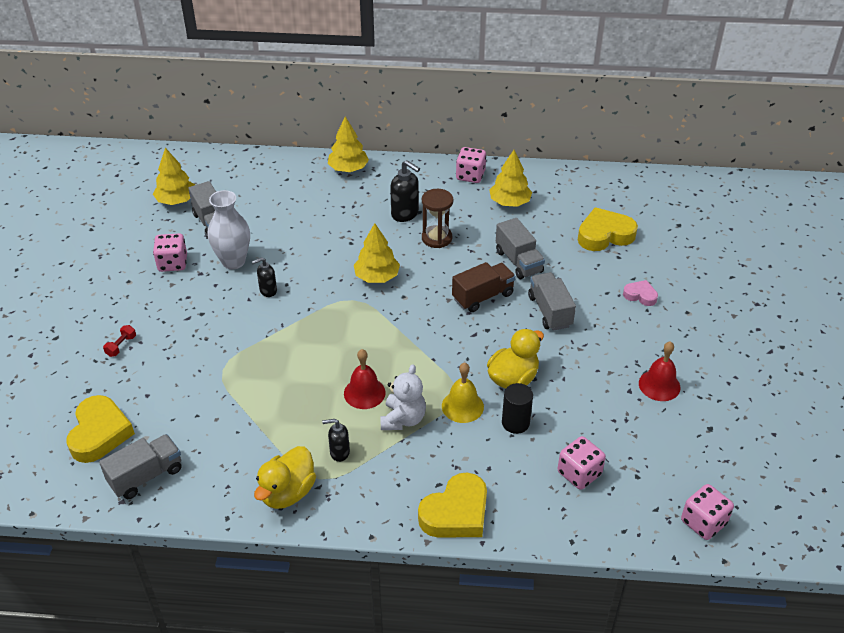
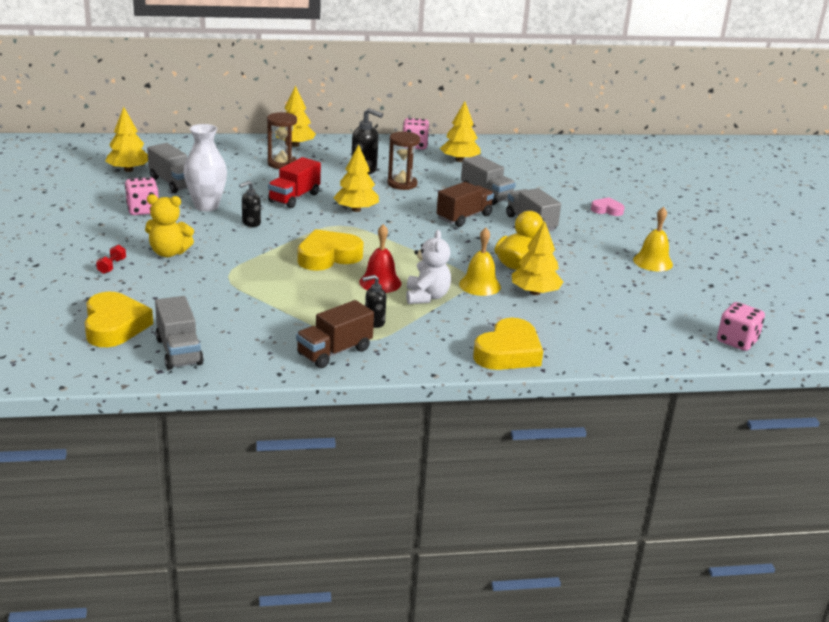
camera: 15 degrees left, 15 degrees down
(146, 476) = (179, 351): grey truck -> grey truck turned 120 degrees clockwise
(178, 330) = (169, 253): none -> yellow teddy bear
(287, 492) = (334, 352): yellow duck -> brown truck
(321, 254) = (294, 198): none -> red truck
(326, 198) = (282, 164): none -> brown hourglass
(515, 423) = (535, 292): black cylinder -> yellow tree
(579, 473) = (610, 319): pink dice -> none
(604, 235) = (556, 176): yellow heart -> yellow heart (328, 256)
(659, 385) = (653, 262): red bell -> yellow bell

